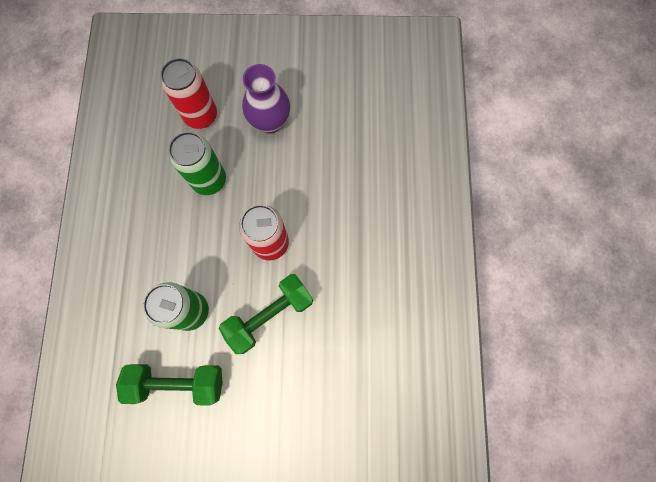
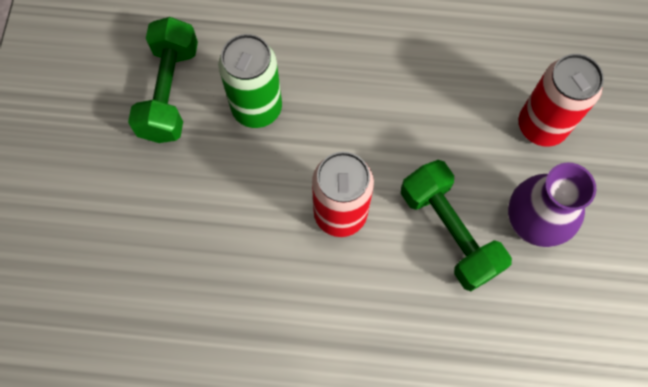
camera: 95 degrees right, 5 degrees down
(209, 180) = (439, 135): green can -> none
(269, 315) = (238, 206): green dumbbell -> green dumbbell (449, 232)

